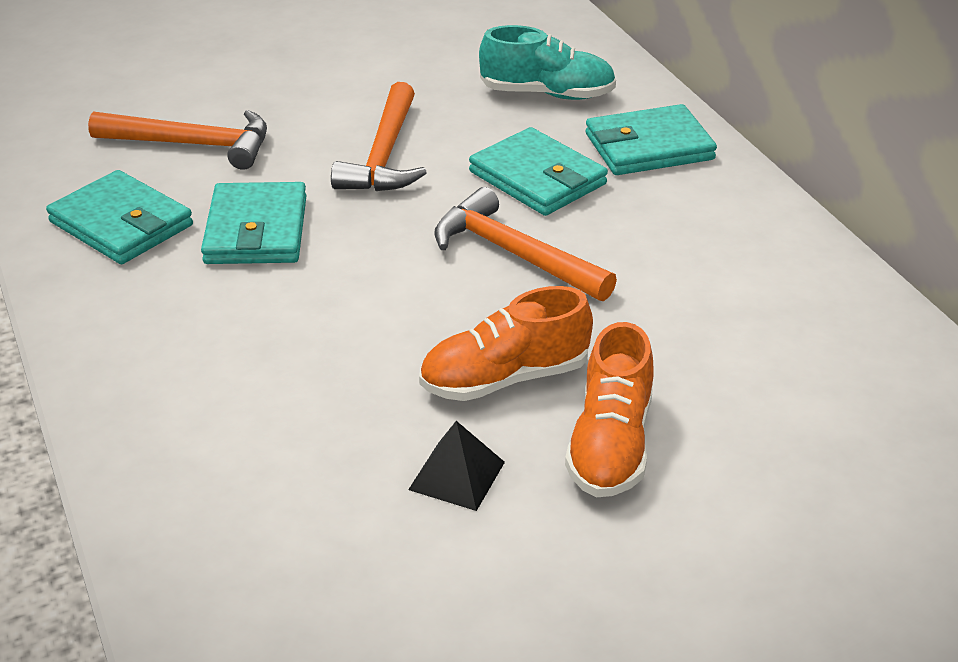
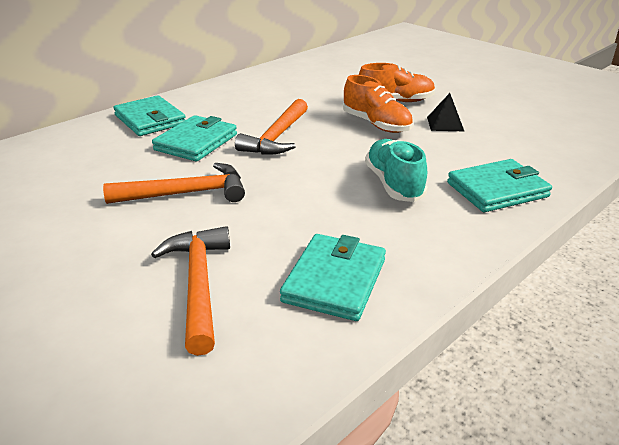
camera: 110 degrees left, 5 degrees down
(256, 230) = (304, 218): turquoise wallet -> turquoise wallet (497, 190)
(547, 94) = (86, 154): turquoise shoe -> turquoise shoe (393, 184)

